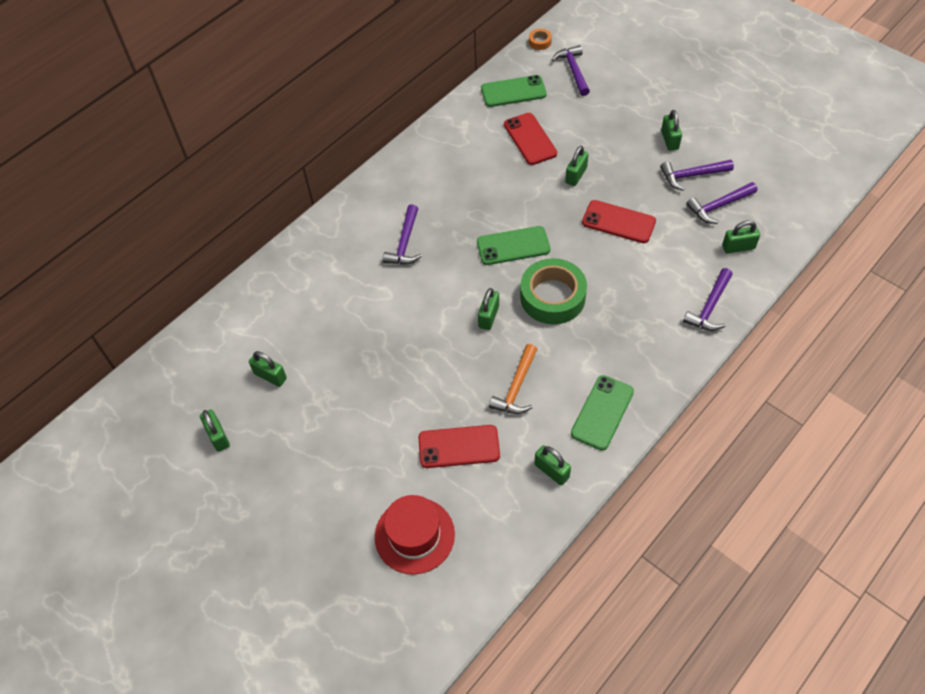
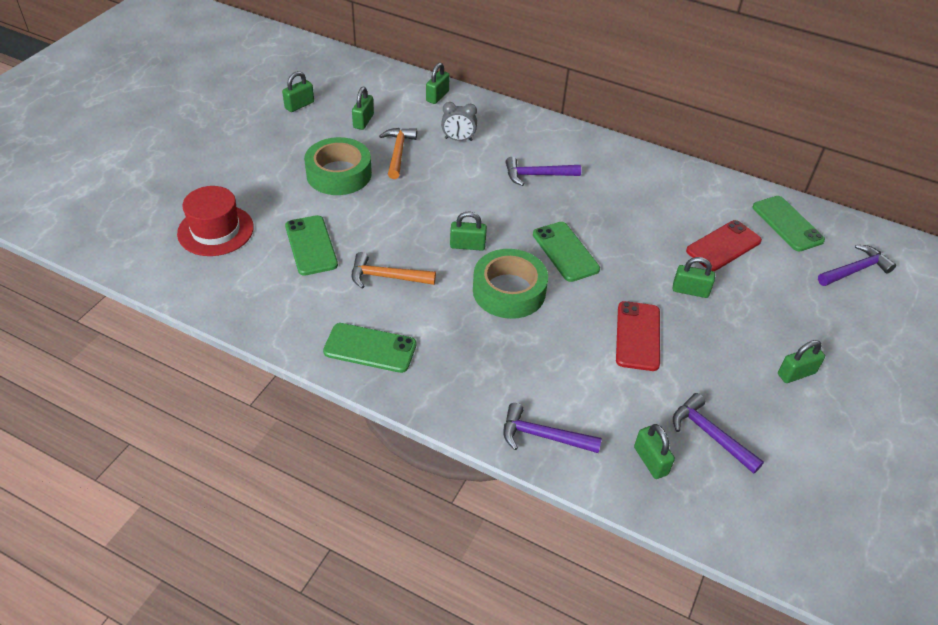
camera: 70 degrees right, 10 degrees down
(330, 295) = (458, 139): none -> grey clock
(335, 351) = (398, 152): none -> orange hammer
(354, 410) = (339, 174): none -> green tape
(459, 447) = (311, 245): red phone -> green phone
(540, 42) = (882, 235): orange tape -> none
(551, 471) = (293, 315): green padlock -> green padlock (437, 96)
(691, 175) = (748, 401): purple hammer -> none

